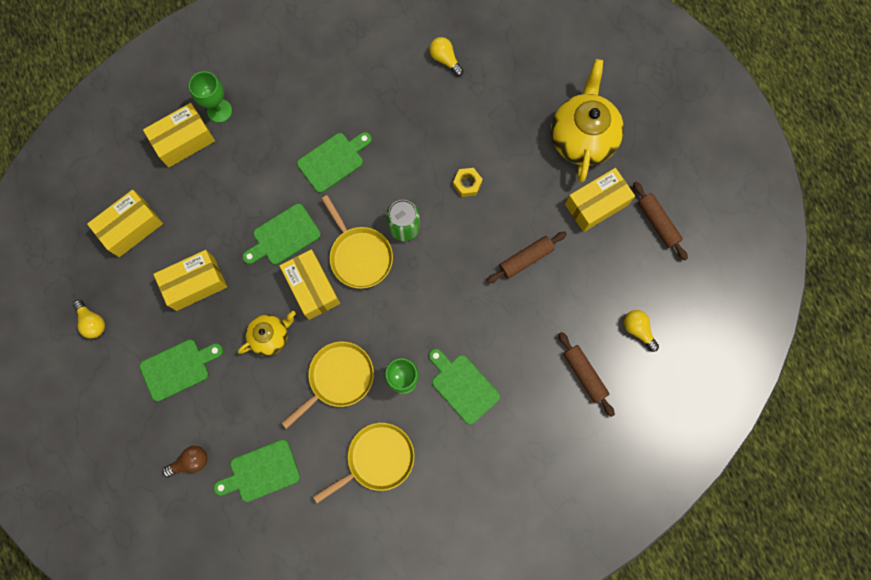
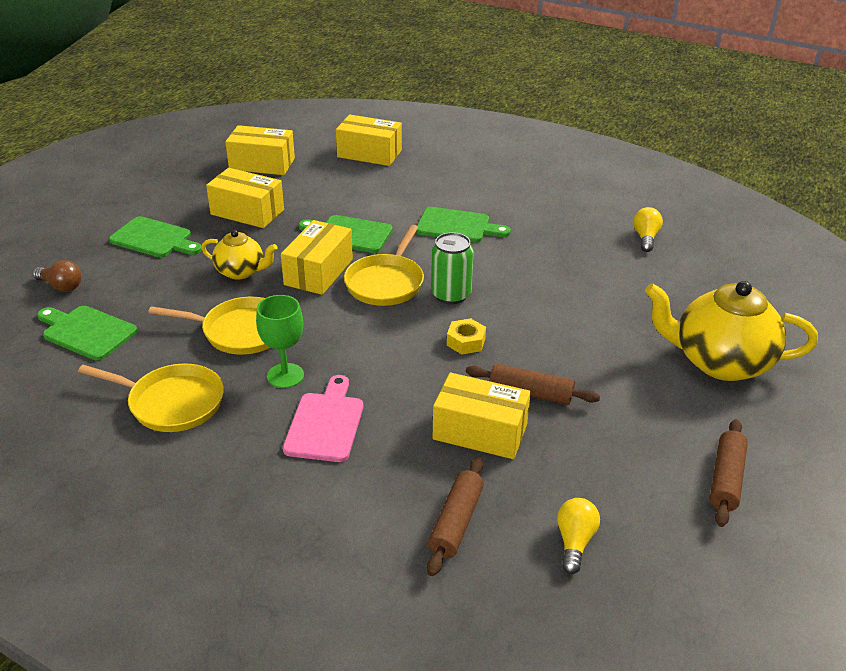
camera: 50 degrees right, 40 degrees down
(92, 322) = (155, 182): yellow light bulb -> none
(219, 110) = (418, 157): green goblet -> none
(463, 386) = (325, 423): green cutting board -> pink cutting board
(467, 184) = (550, 310): yellow nut -> yellow nut (466, 342)
(582, 137) = (720, 362): yellow teapot -> yellow teapot turned 135 degrees counterclockwise
(596, 204) = (668, 413): yellow box -> yellow box (480, 431)

